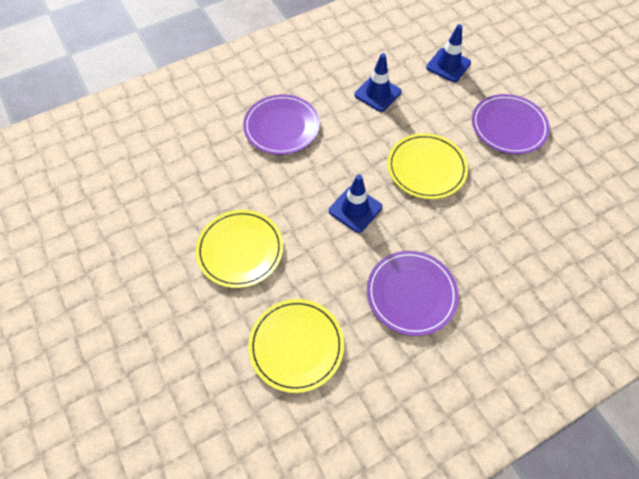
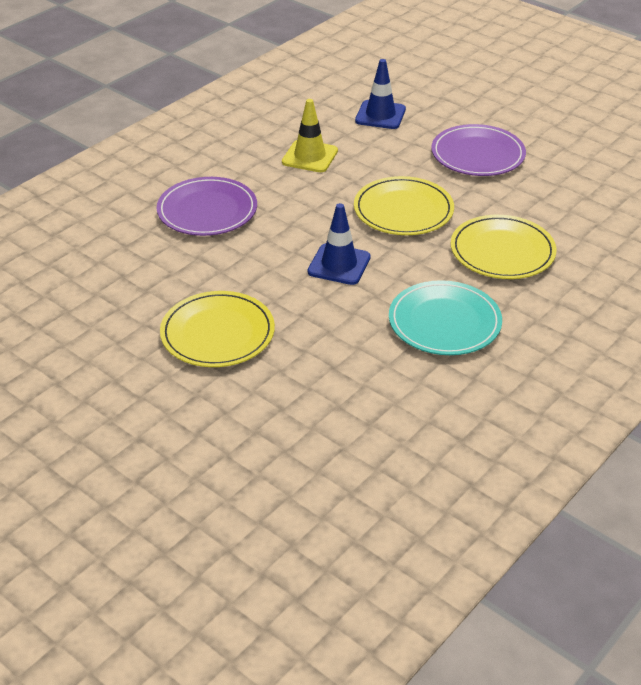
camera: 20 degrees left, 20 degrees down
(296, 345) = (335, 400): yellow plate -> yellow plate (502, 251)
(377, 93) = (310, 156): blue traffic cone -> yellow traffic cone
(411, 294) = (444, 322): purple plate -> turquoise plate

